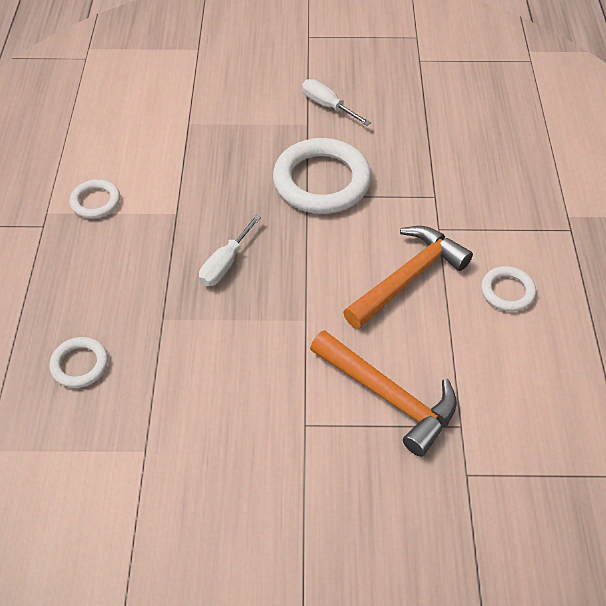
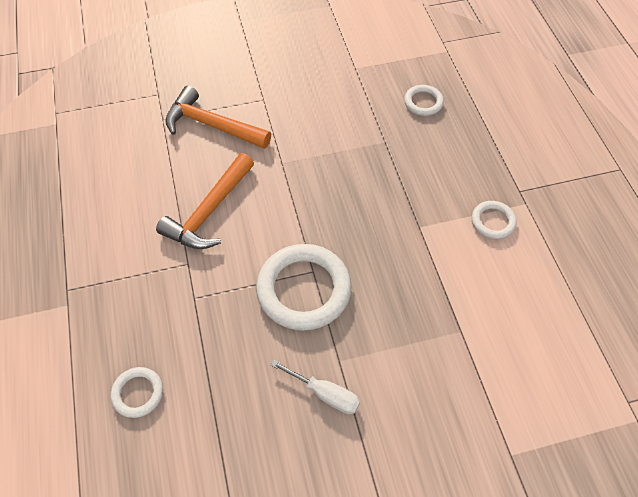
camera: 165 degrees right, 5 degrees up
(225, 263) = (358, 191): white screwdriver -> none
(507, 291) = (127, 217): white ring -> white ring (138, 393)

